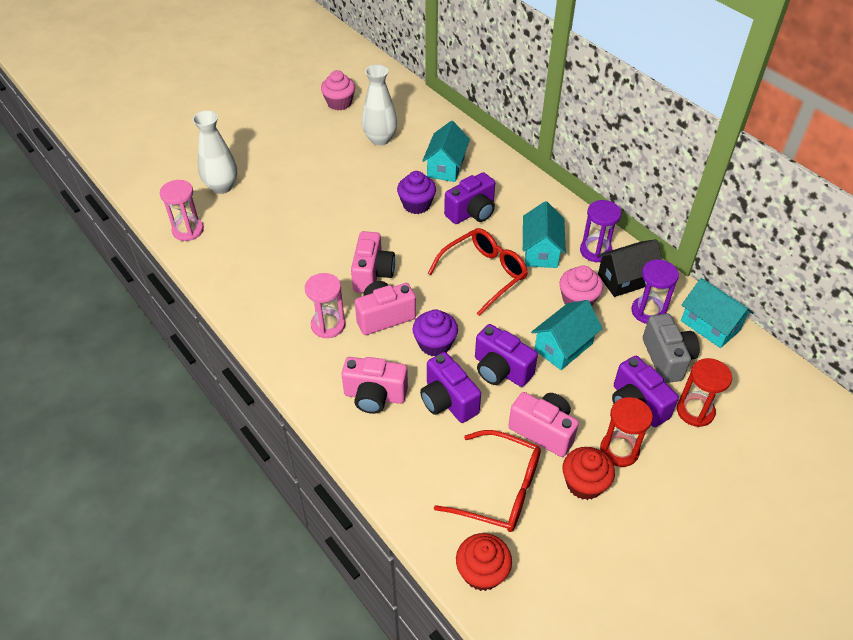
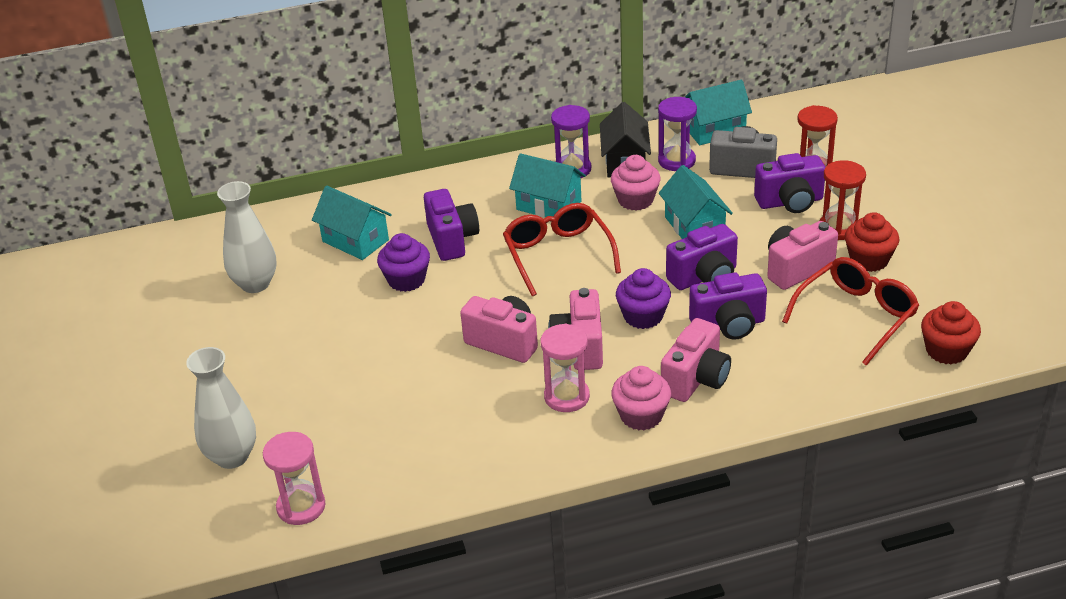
camera: 65 degrees left, 10 degrees down
(339, 103) = (144, 306): pink cupcake -> pink cupcake (641, 415)

